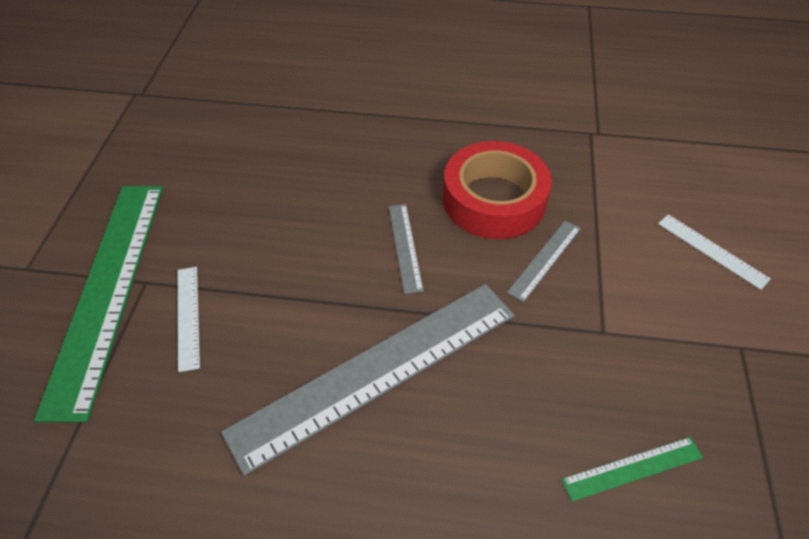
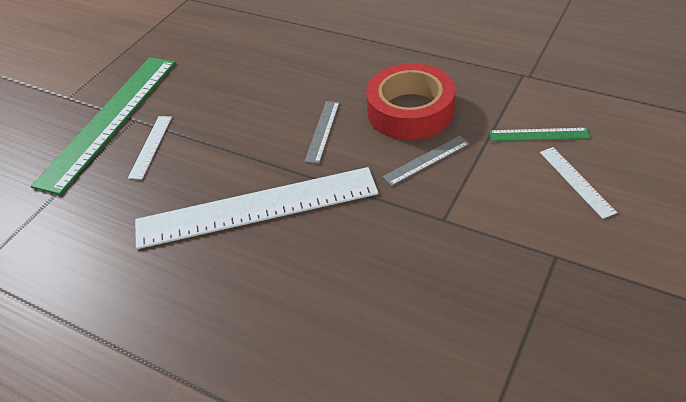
camera: 25 degrees right, 5 degrees down
(376, 371) = (257, 207): grey ruler -> white ruler
(632, 468) = (409, 316): green ruler -> green ruler (539, 135)

